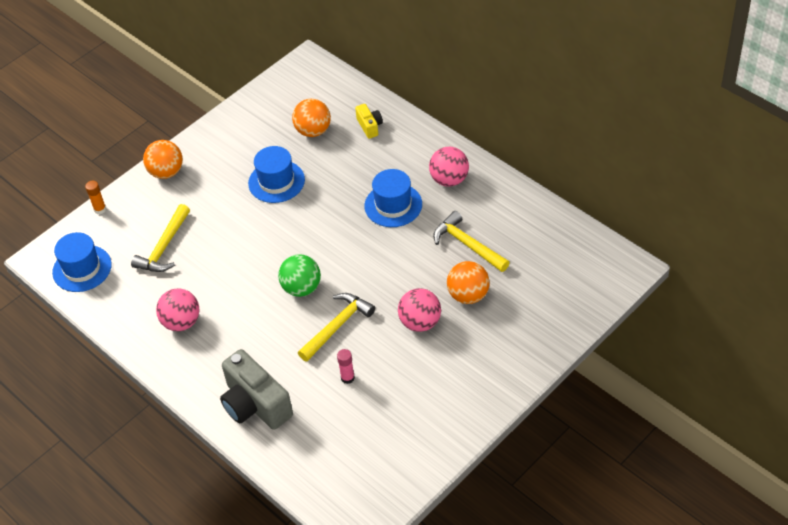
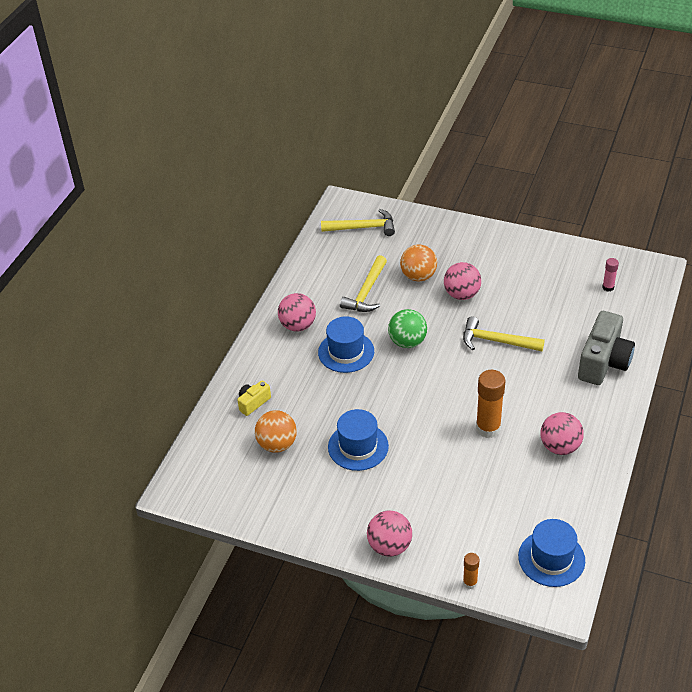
camera: 115 degrees left, 5 degrees down
(164, 247) = (486, 500): yellow hammer -> yellow hammer (363, 228)
(166, 172) = (389, 546): orange ball -> pink ball
(236, 278) = (488, 428): none -> orange glue stick
(301, 288) = (472, 378): green ball -> green ball (407, 342)
(347, 378) = (541, 317): pink glue stick -> pink glue stick (608, 287)

